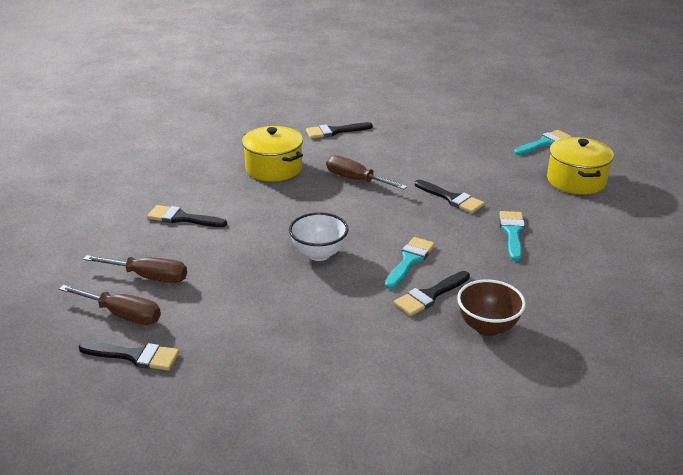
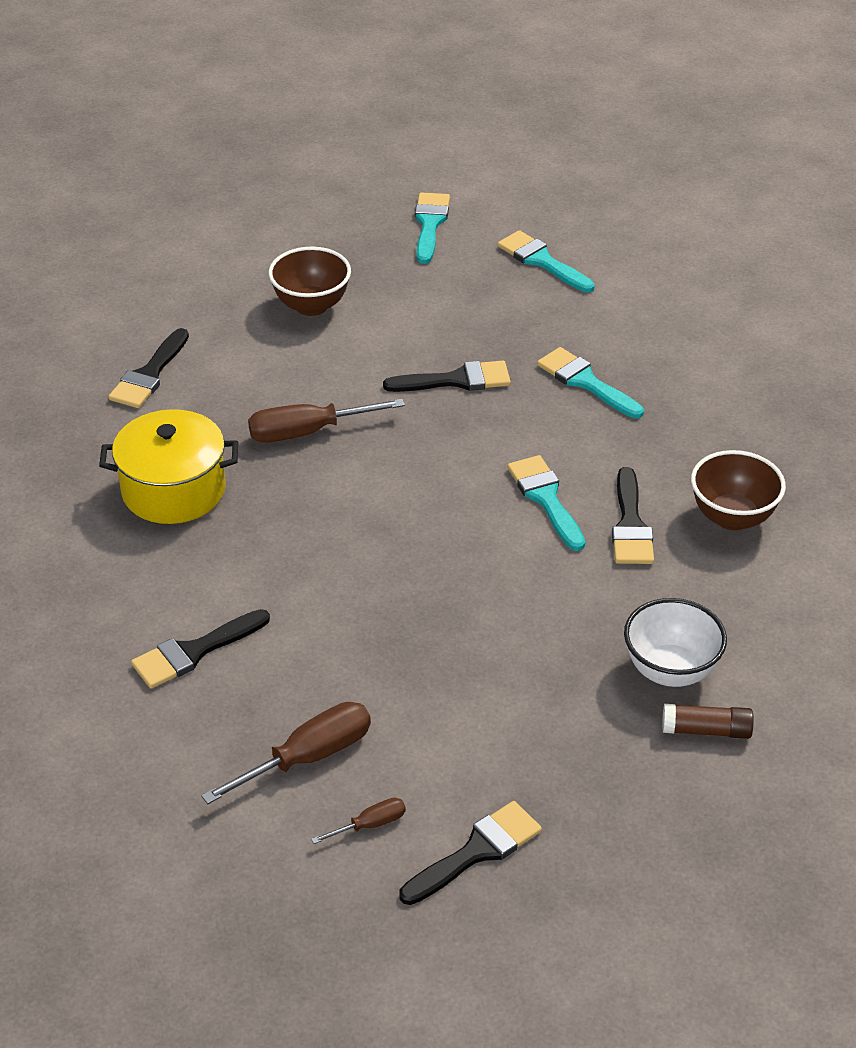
camera: 50 degrees left, 10 degrees up
(122, 315) = (370, 825): brown screwdriver -> brown screwdriver, size x0.52
(308, 396) = (706, 730): none -> brown glue stick
(319, 254) = (442, 566): white bowl -> white bowl (670, 671)
(438, 143) = (311, 306): none -> brown bowl
(576, 180) = (541, 261): yellow pot -> turquoise brush

